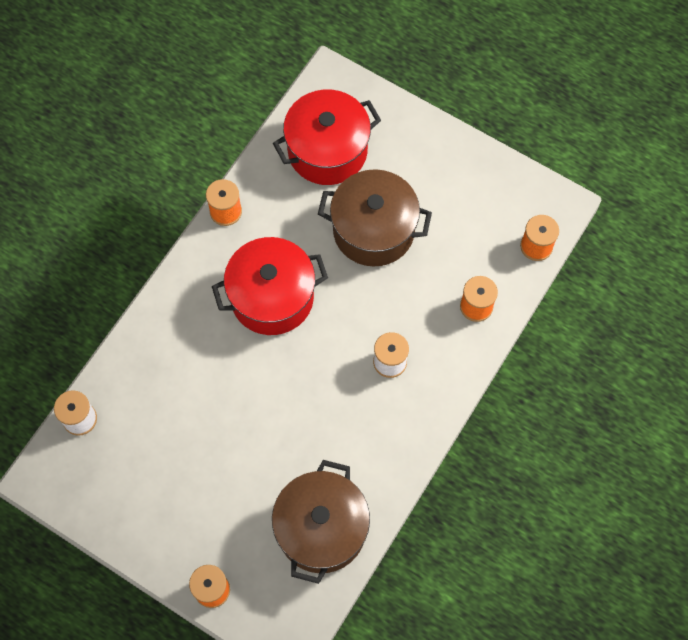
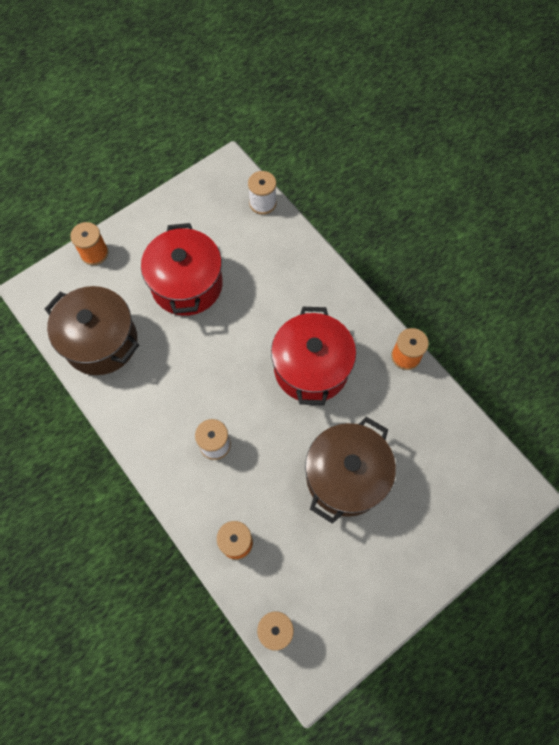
camera: 110 degrees right, 0 degrees up
(327, 151) = (442, 464): red pot -> red pot (187, 284)

